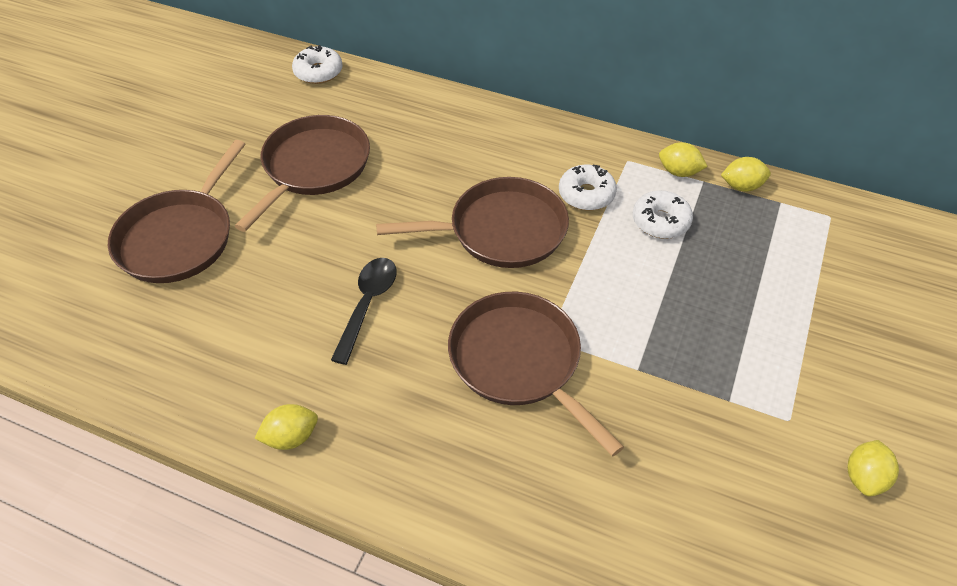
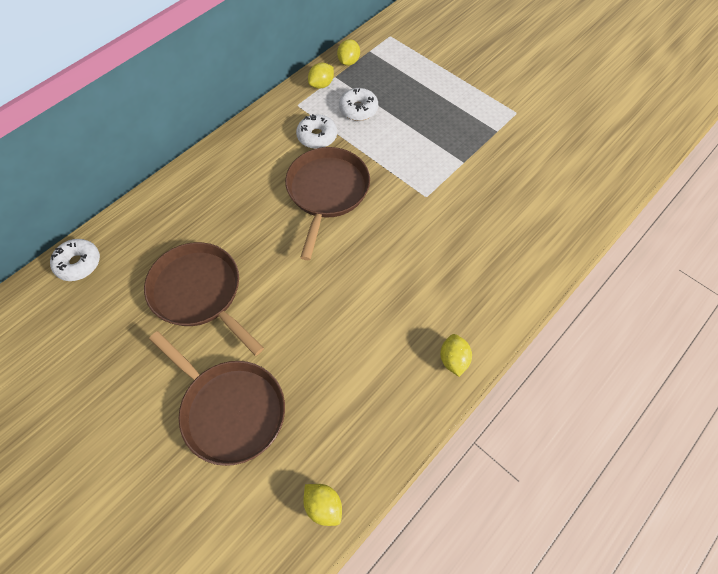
camera: 70 degrees left, 10 degrees up
(367, 304) = (359, 288): black spoon -> none
(519, 361) = (438, 216): brown pan -> none
(864, 477) = (556, 100): yellow lemon -> yellow lemon (323, 506)

